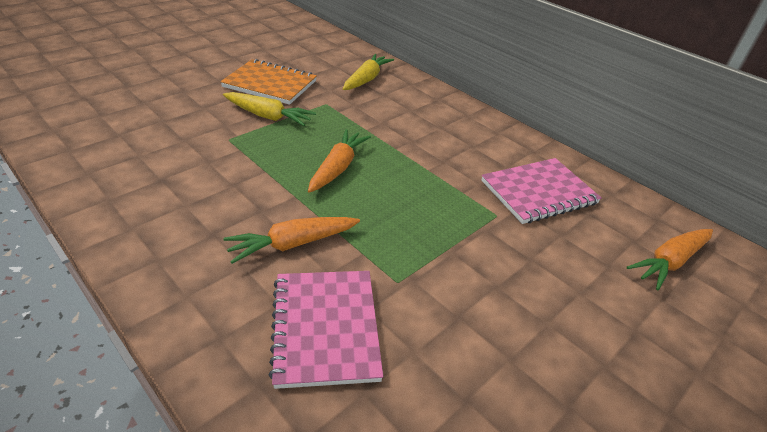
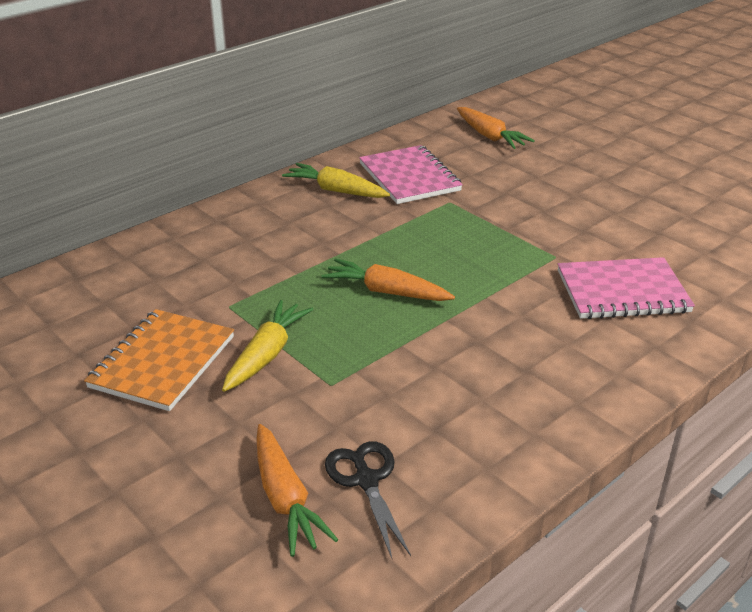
camera: 85 degrees left, 5 degrees down
(126, 148) = (366, 480): none -> black scissors
(292, 244) = (526, 315): orange carrot -> orange carrot (286, 499)
(366, 79) = (154, 273): yellow carrot -> yellow carrot (335, 190)

